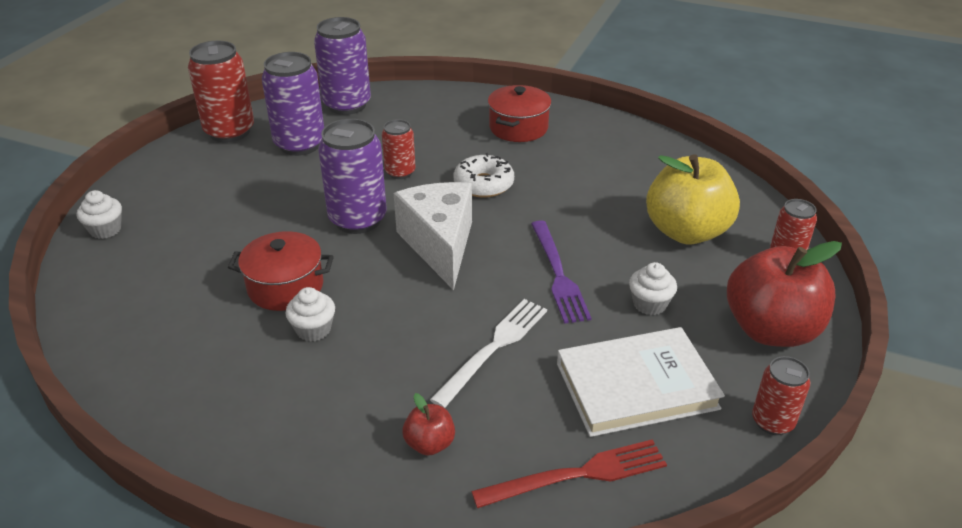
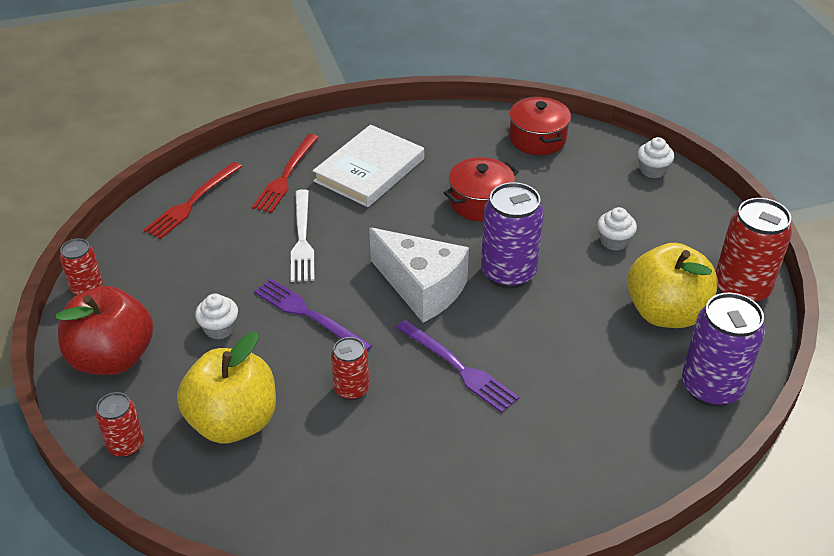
camera: 140 degrees right, 5 degrees up
(300, 144) = (665, 312): purple can -> yellow apple
(313, 329) = (425, 190): white cupcake -> white cupcake (614, 241)
(400, 172) = (542, 336): red can -> red can (351, 389)
(429, 444) = (286, 175): red apple -> red fork
(483, 184) = (458, 367): white donut -> purple fork
(518, 128) = (512, 468): red pot -> red pot (537, 139)
(636, 386) = (190, 265): white book -> white book (369, 170)

